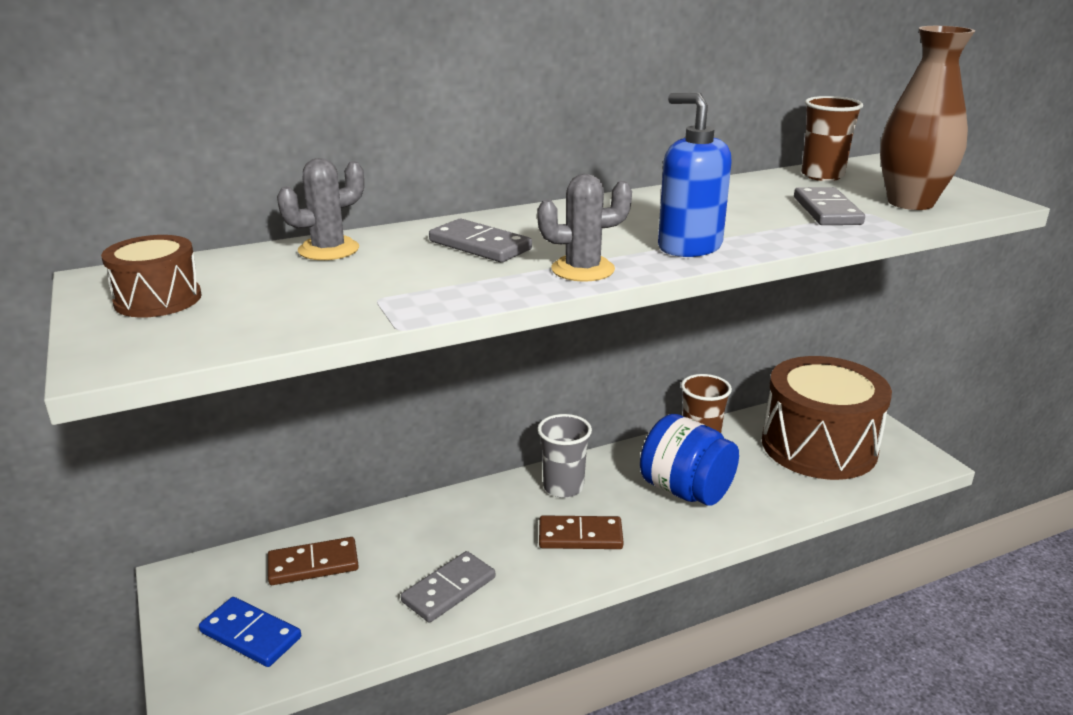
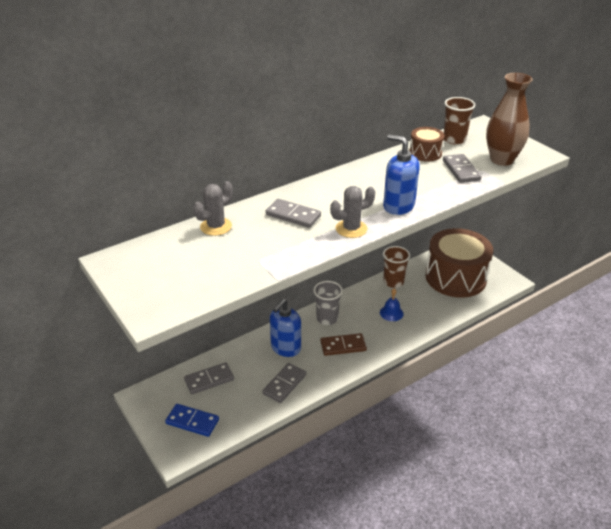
camera: 10 degrees left, 10 degrees up
(158, 299) = (148, 273): brown drum -> brown drum (425, 153)
(313, 564) = (209, 380): brown domino -> grey domino
(472, 527) = (285, 348): none -> blue soap dispenser
(686, 491) = (391, 313): blue jar -> blue bell

